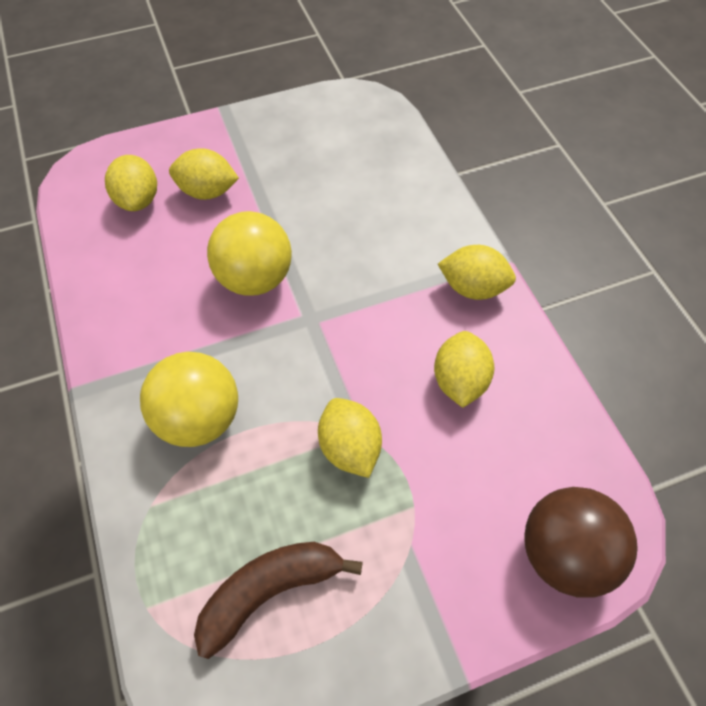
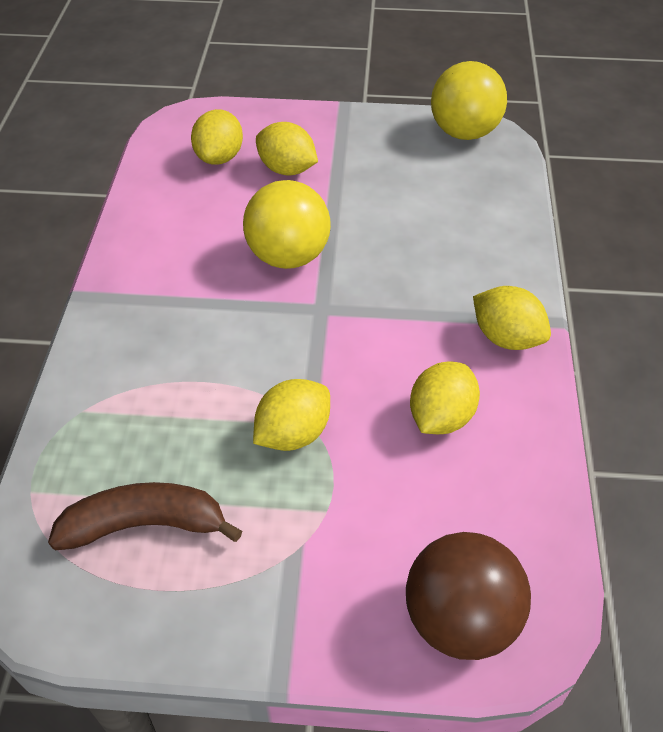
camera: 25 degrees right, 10 degrees down
(199, 418) = (167, 355): yellow ball -> yellow ball (464, 132)
(349, 447) = (293, 434): yellow lemon -> yellow lemon turned 45 degrees clockwise

